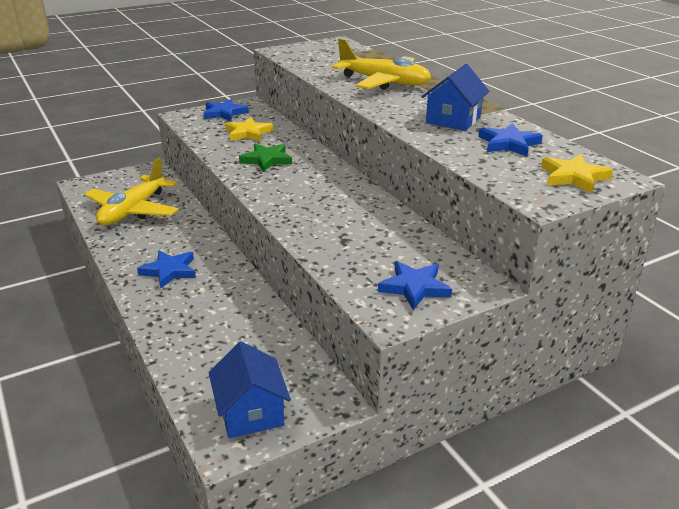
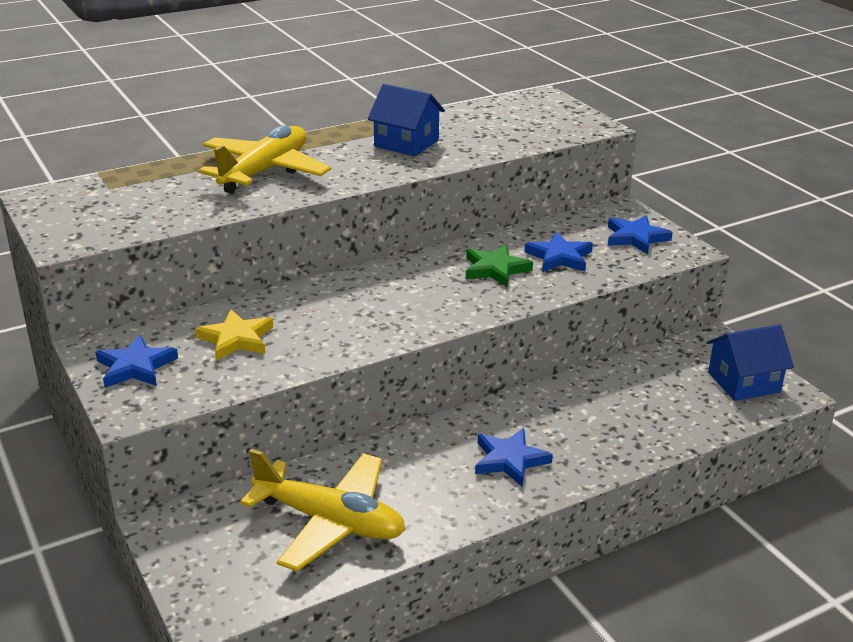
camera: 90 degrees left, 0 degrees up
(266, 160) = (343, 320): green star -> green star (495, 269)
(508, 144) = (472, 125): blue star -> blue star (559, 257)
(573, 177) = (546, 110): yellow star -> none

